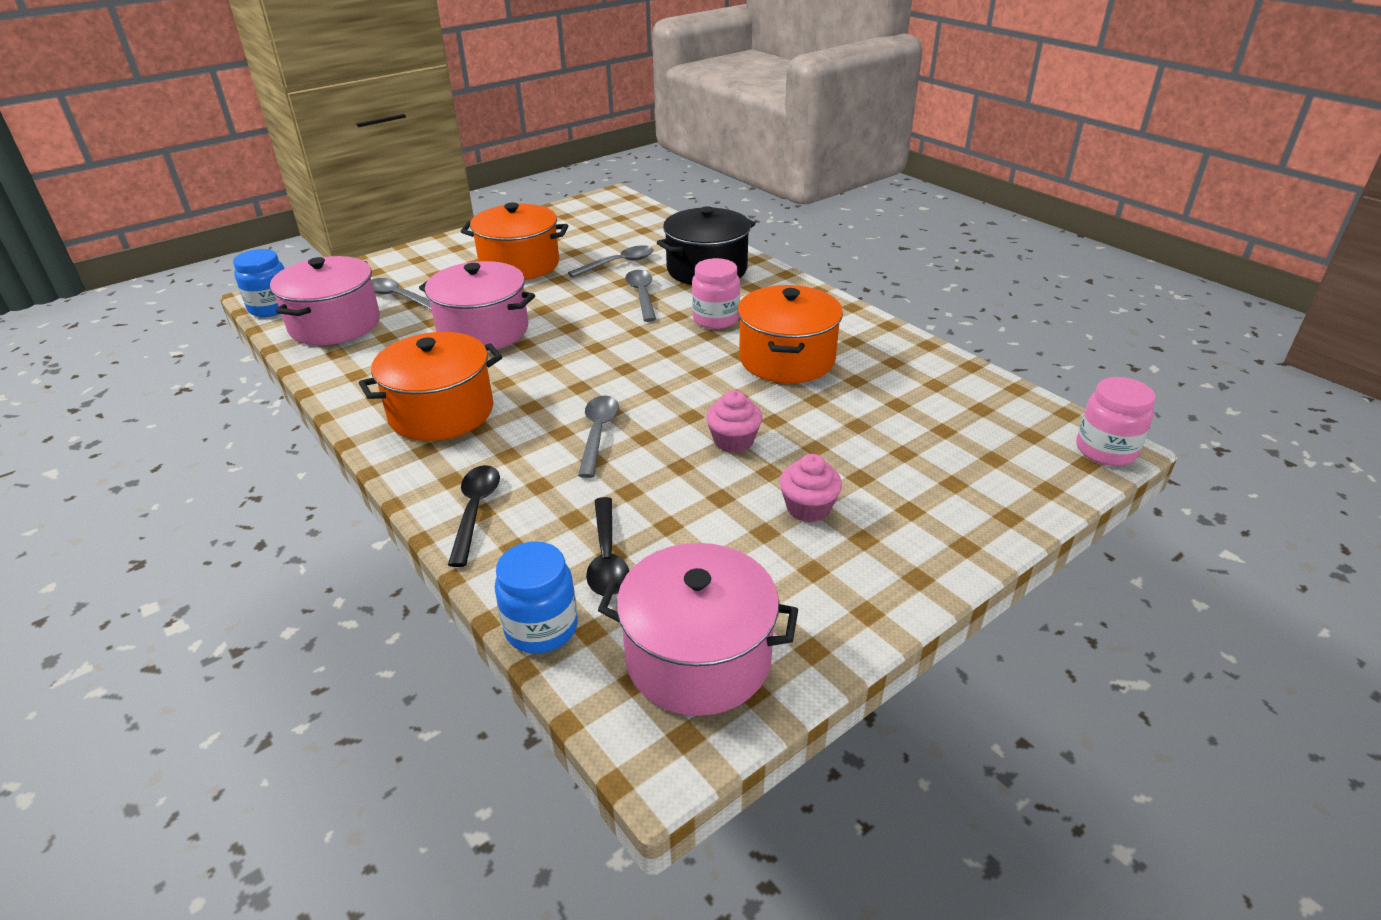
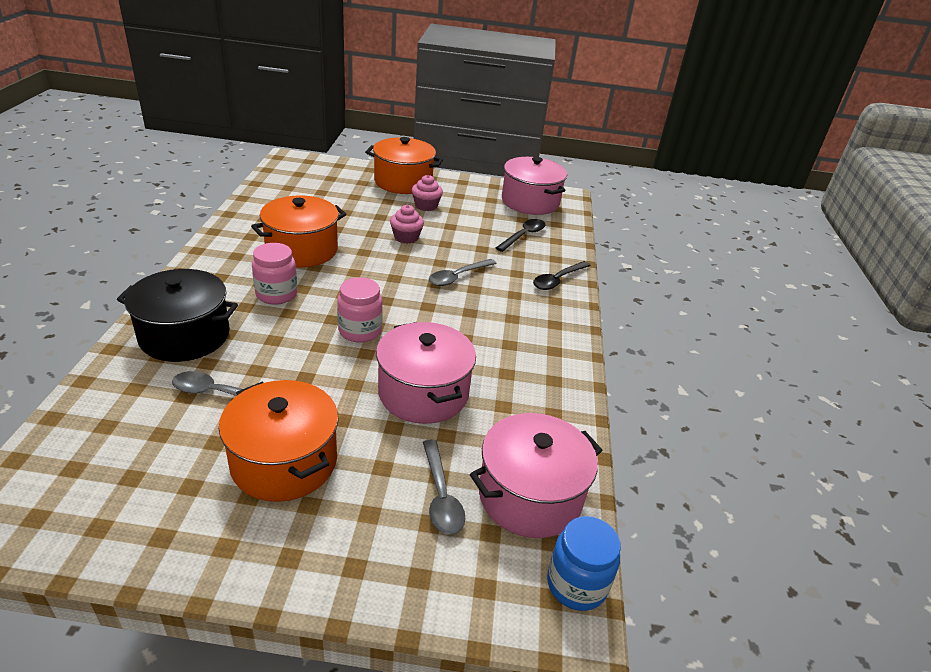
camera: 140 degrees left, 0 degrees up
(441, 412) = (523, 341): orange pot -> orange pot (403, 182)
(541, 628) = (572, 233): blue jar -> none
(642, 295) = (272, 345): grey spoon -> none
(1105, 450) = (291, 158): pink jar -> pink jar (360, 331)

